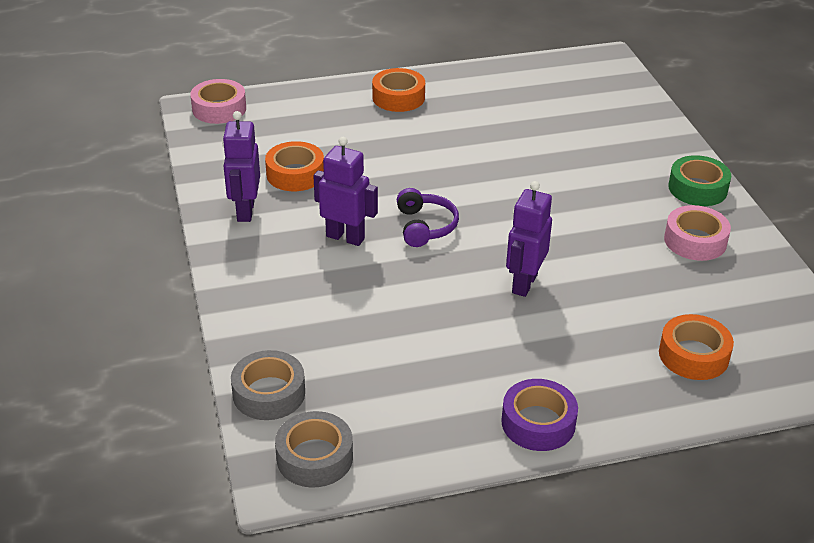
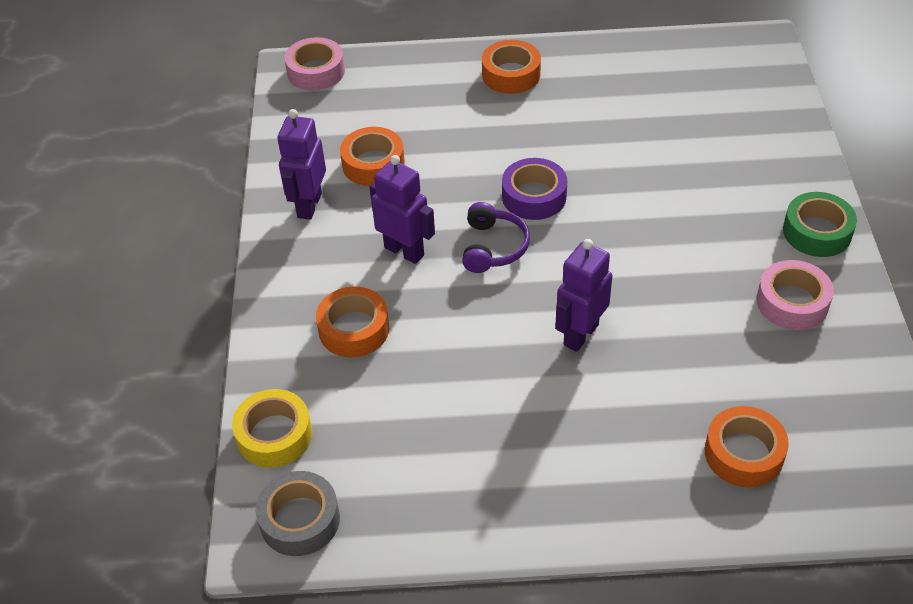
camera: 15 degrees right, 10 degrees up
(269, 393) = (274, 435): grey tape -> yellow tape
(318, 302) = (354, 329): none -> orange tape
(538, 423) = (544, 514): purple tape -> purple tape (534, 196)

